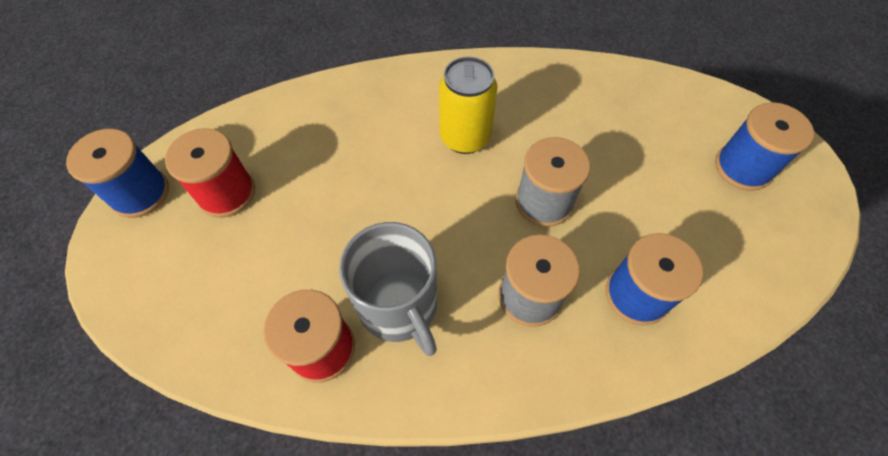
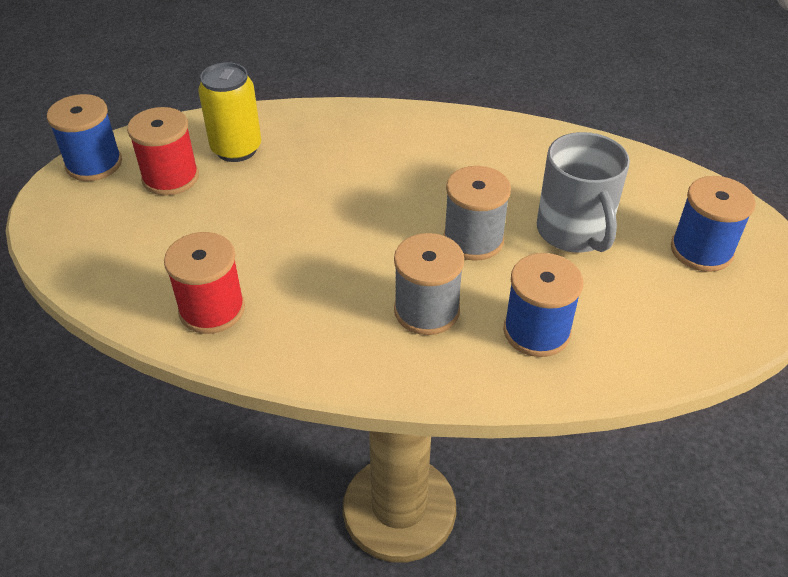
camera: 15 degrees right, 15 degrees down
(399, 307) = (296, 293): grey mug -> grey mug (574, 232)
(465, 137) = (415, 174): yellow can -> yellow can (236, 149)

